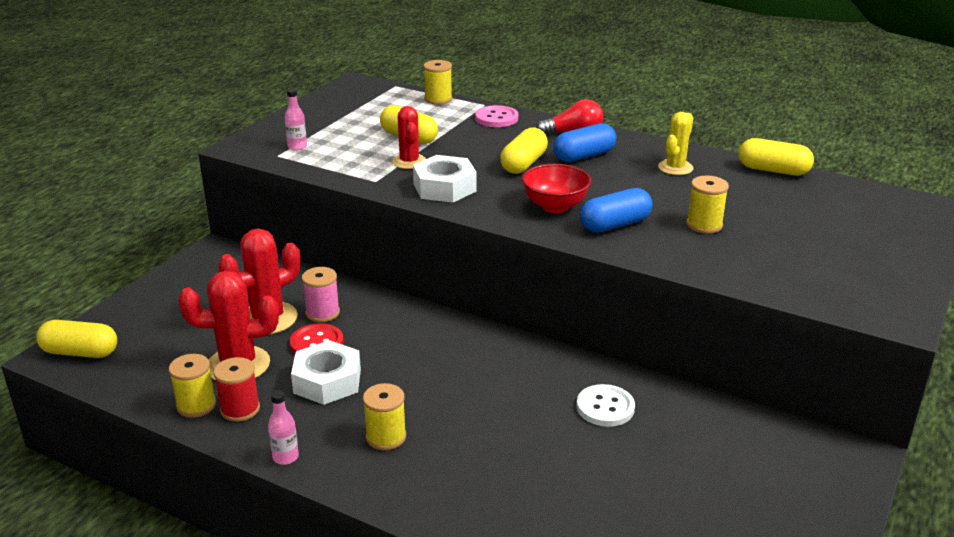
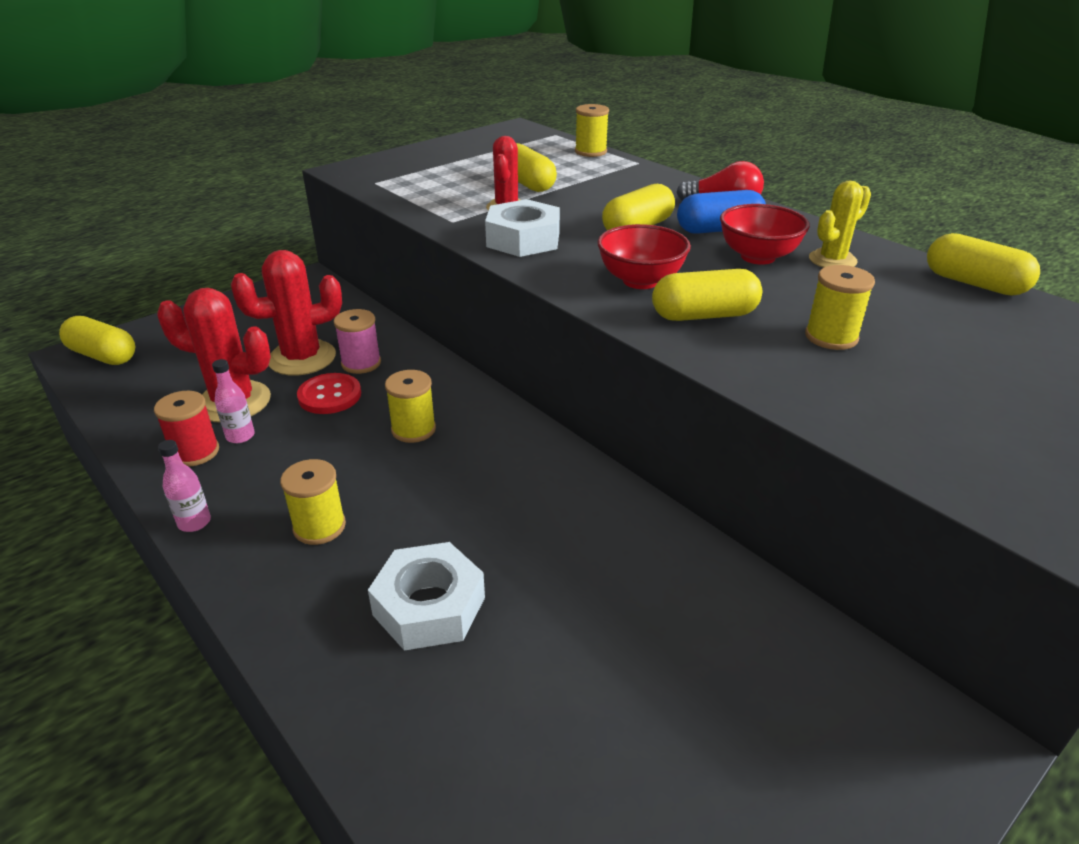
camera: 20 degrees right, 5 degrees up
(196, 405) = (157, 437): yellow spool -> yellow spool (413, 429)
(297, 147) = (402, 177): pink bottle -> pink bottle (240, 436)
(327, 381) = (308, 441): white nut -> white nut (429, 606)
(496, 118) = (641, 177): pink button -> none
(605, 407) = (611, 558): white button -> none
(615, 224) = (704, 315): blue capsule -> yellow capsule
(624, 174) = (758, 257): none -> red bowl

